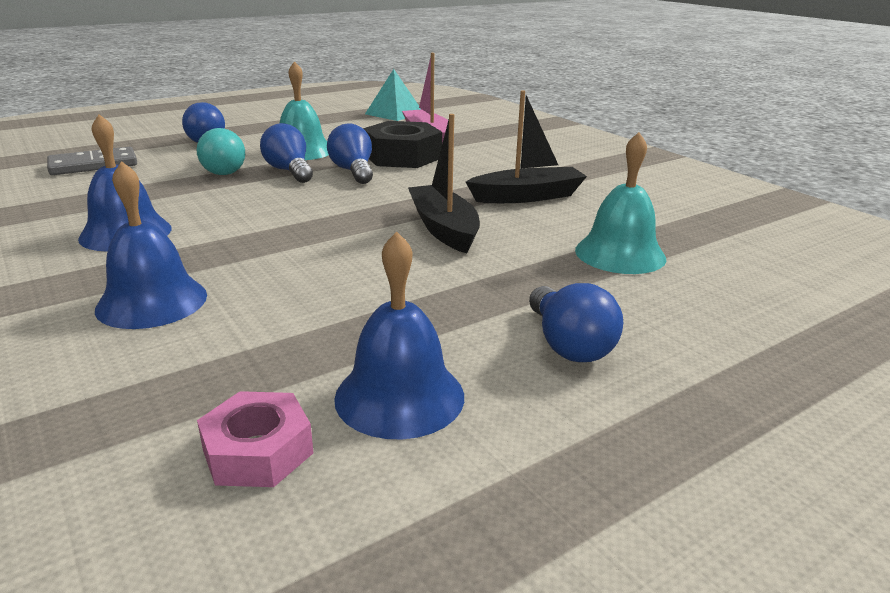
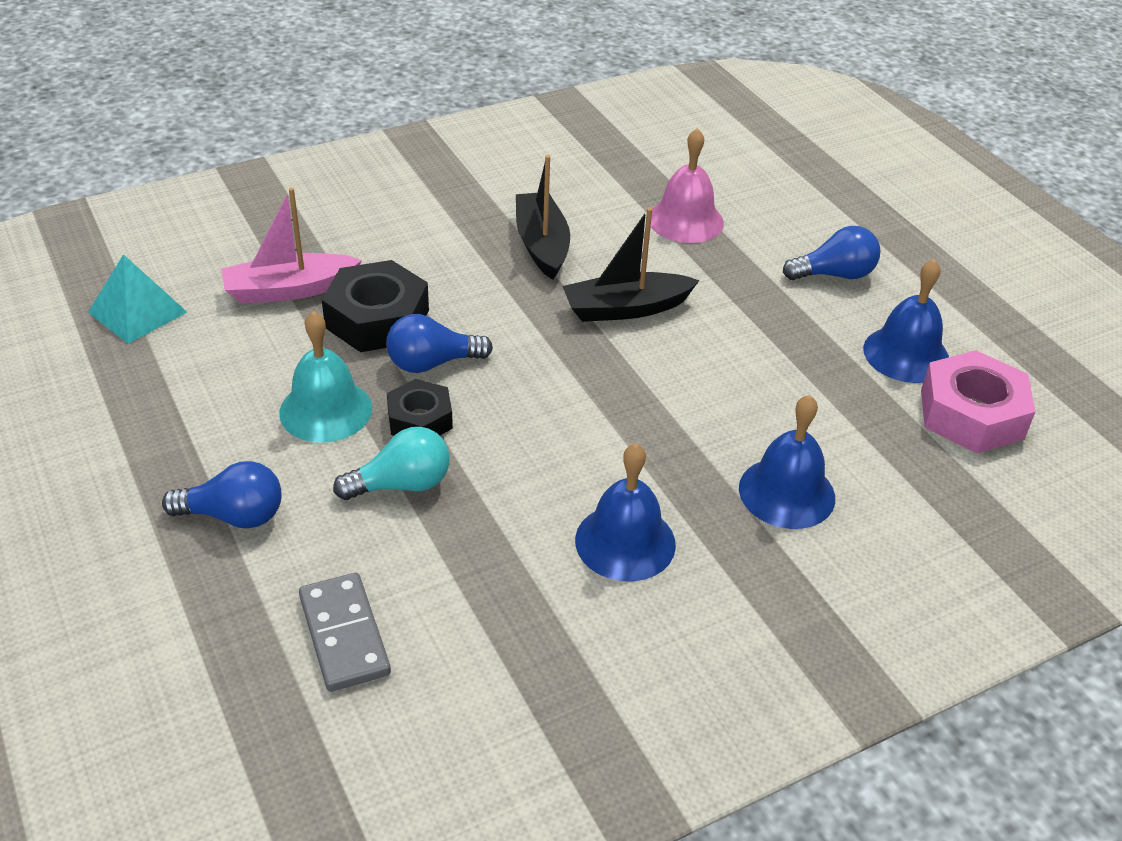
camera: 85 degrees left, 15 degrees up
(258, 451) = (971, 414): pink nut -> pink nut, size x1.63
(289, 171) = (420, 419): blue light bulb -> black nut
(620, 254) = (685, 220): turquoise bell -> pink bell

